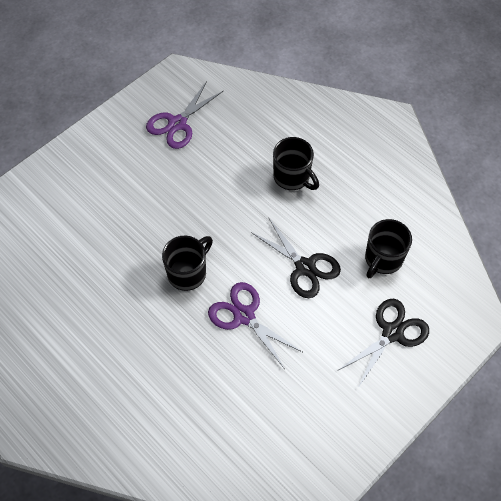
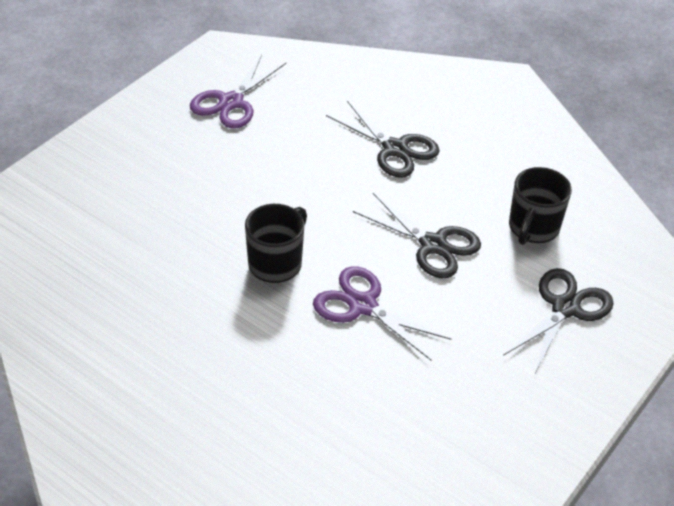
camera: 10 degrees left, 15 degrees down
(292, 177) = (395, 149): black mug -> black scissors

